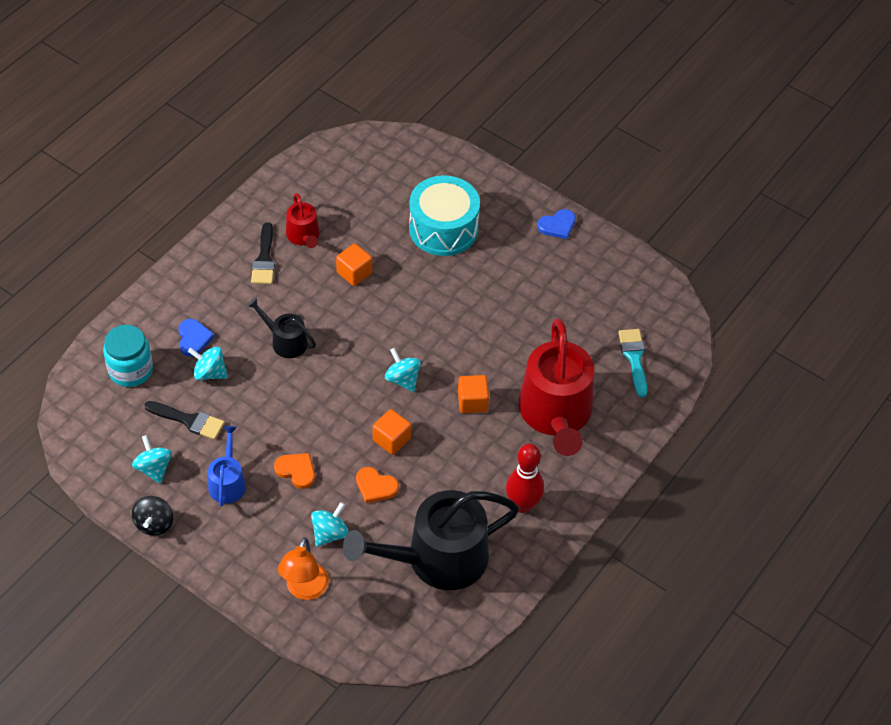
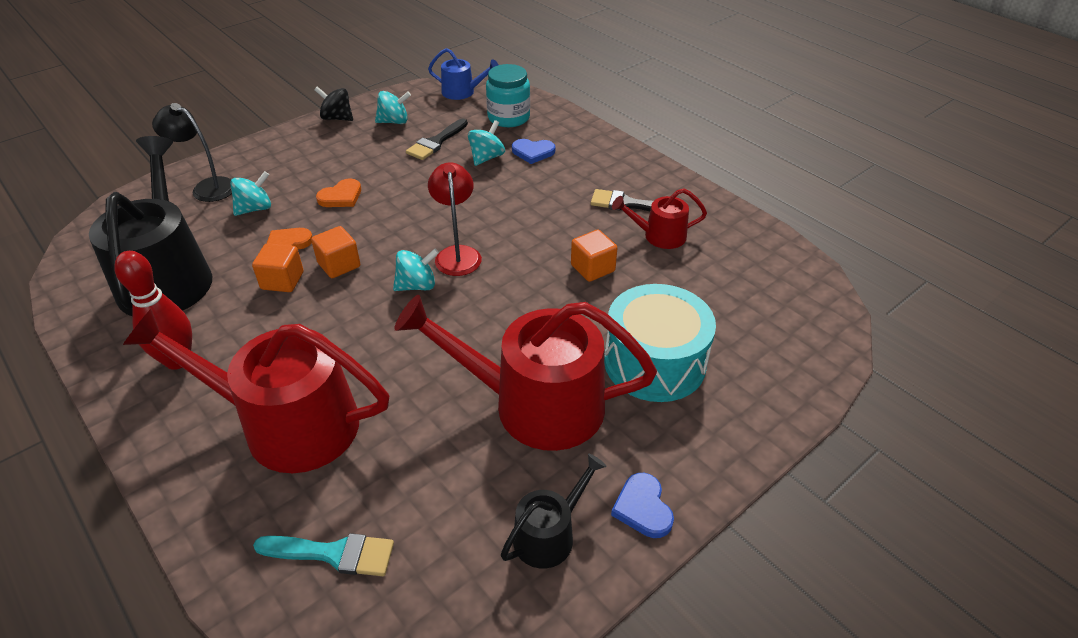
camera: 105 degrees right, 10 degrees down
(227, 482) = (354, 157): blue watering can -> blue watering can (462, 92)
(285, 341) = (508, 207): black watering can -> black watering can (549, 534)
(305, 590) = (207, 187): orange lamp -> black lamp
(330, 533) = (255, 209): turquoise spinning top -> turquoise spinning top turned 90 degrees counterclockwise
(358, 362) = (457, 254): none -> red lamp
(472, 402) = (353, 341): orange cube -> orange cube (282, 281)
(498, 286) = (535, 404): none -> red watering can

